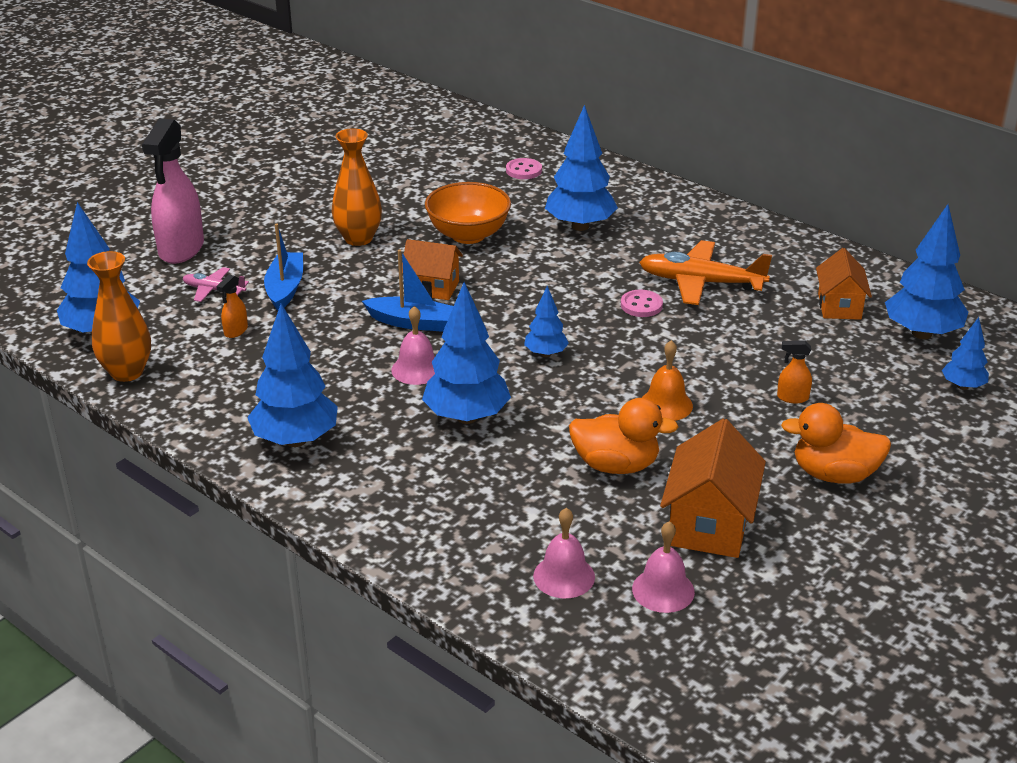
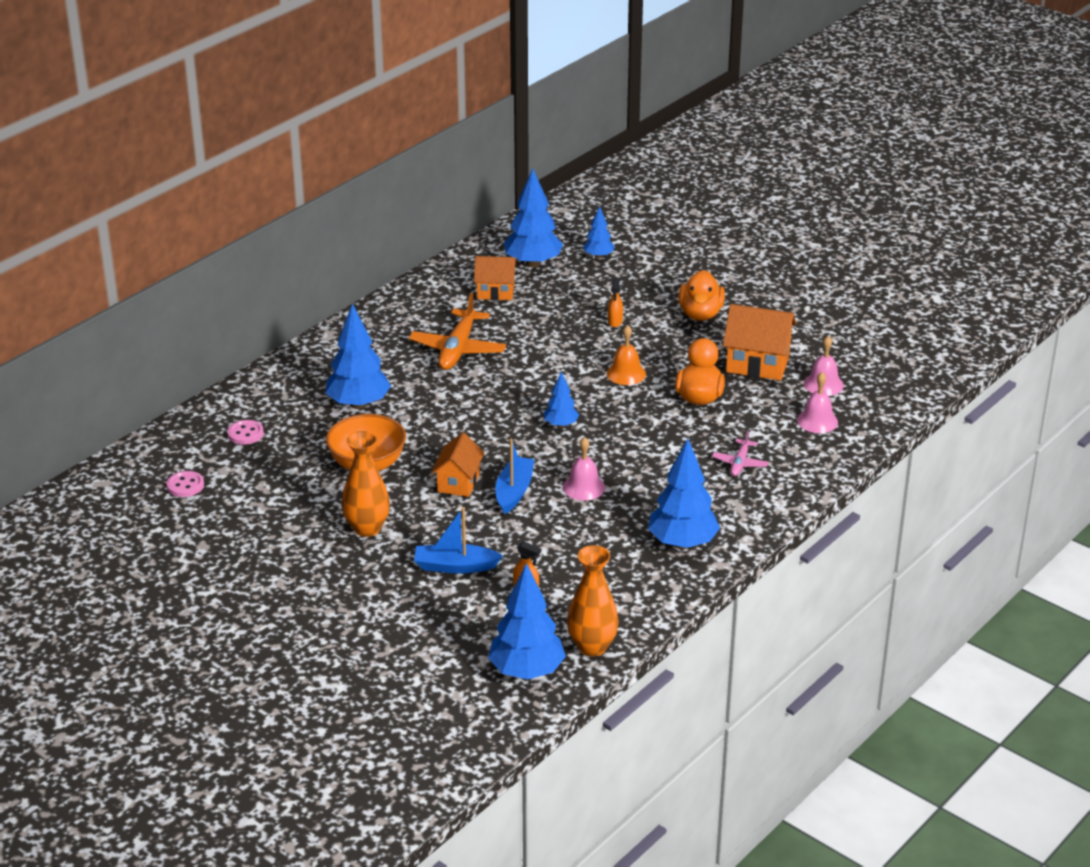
camera: 90 degrees left, 0 degrees up
(181, 249) = (376, 640): pink spray bottle -> none
(214, 290) = (455, 610): pink plane -> pink plane (740, 463)
(467, 417) = (647, 462): blue tree -> none
(641, 305) = (491, 378): pink button -> pink button (185, 485)

